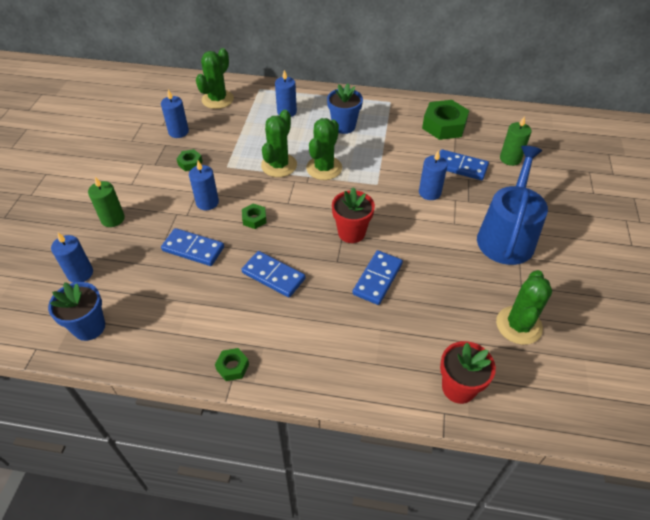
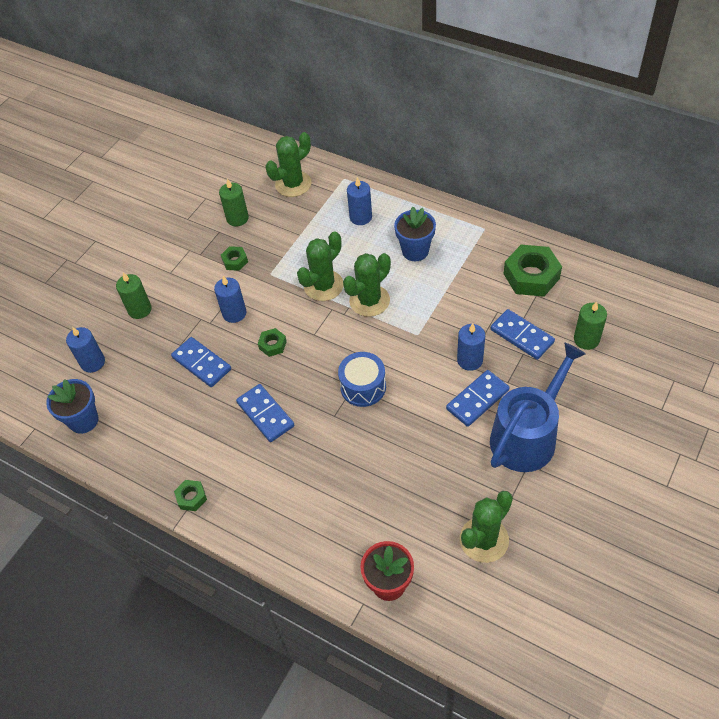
camera: 25 degrees right, 5 degrees up
(178, 132) = (237, 218): blue candle -> green candle
(351, 233) = (363, 387): red flower pot -> blue drum
(377, 279) = (365, 447): blue domino -> blue domino (477, 399)

